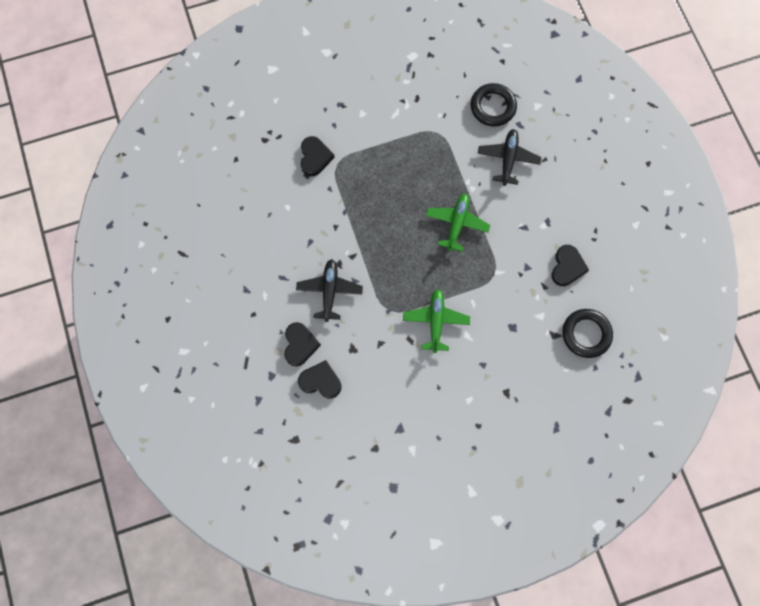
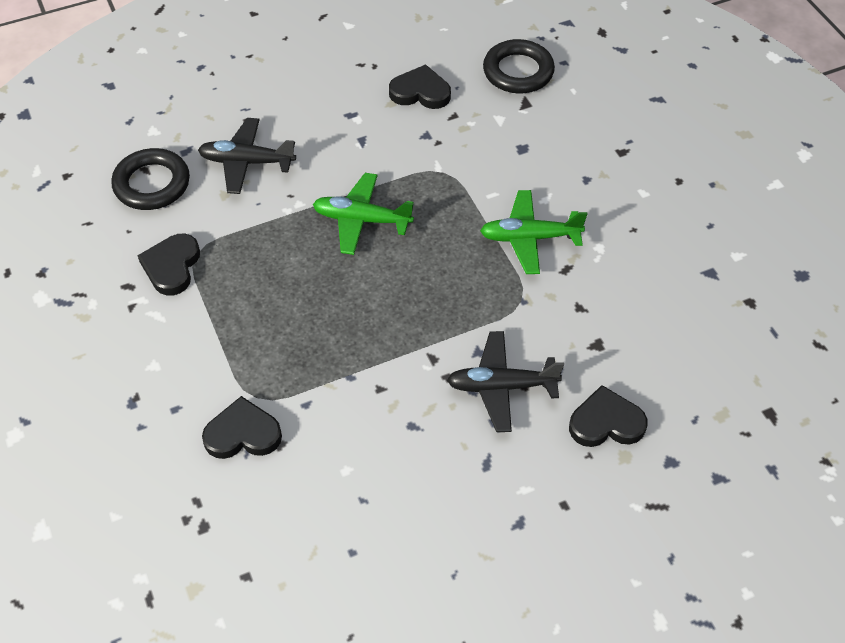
camera: 95 degrees left, 20 degrees down
(320, 381) = (662, 385): black heart -> black heart (172, 266)

